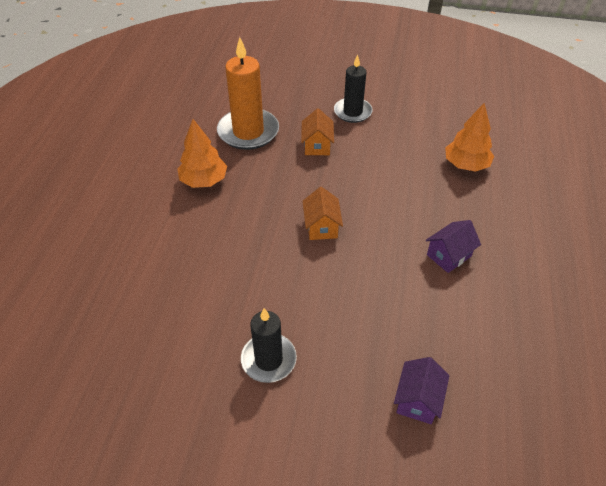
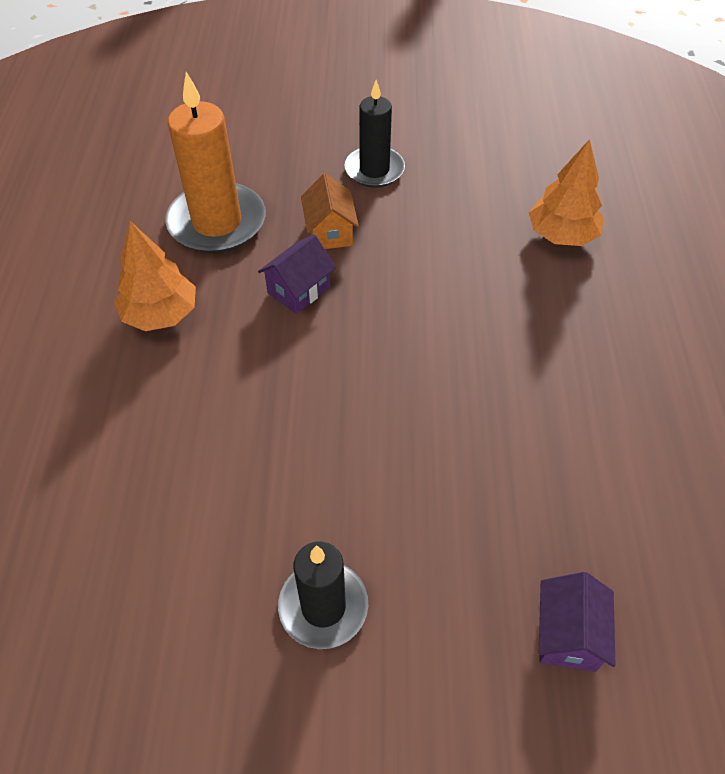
camera: 10 degrees left, 5 degrees up
(321, 226) = (363, 367): orange house -> none
(449, 255) = (566, 387): purple house -> purple house (298, 290)

